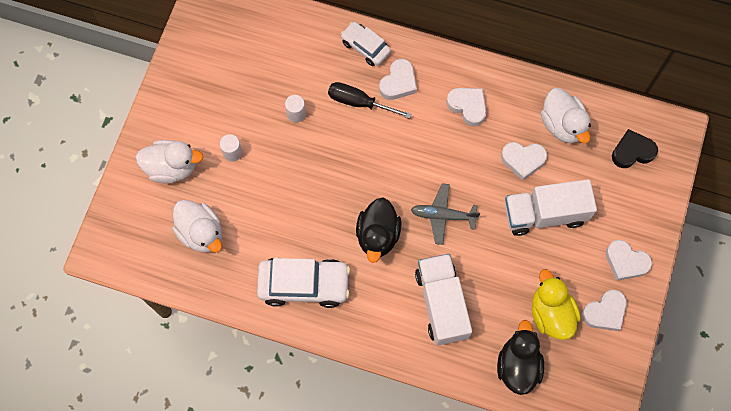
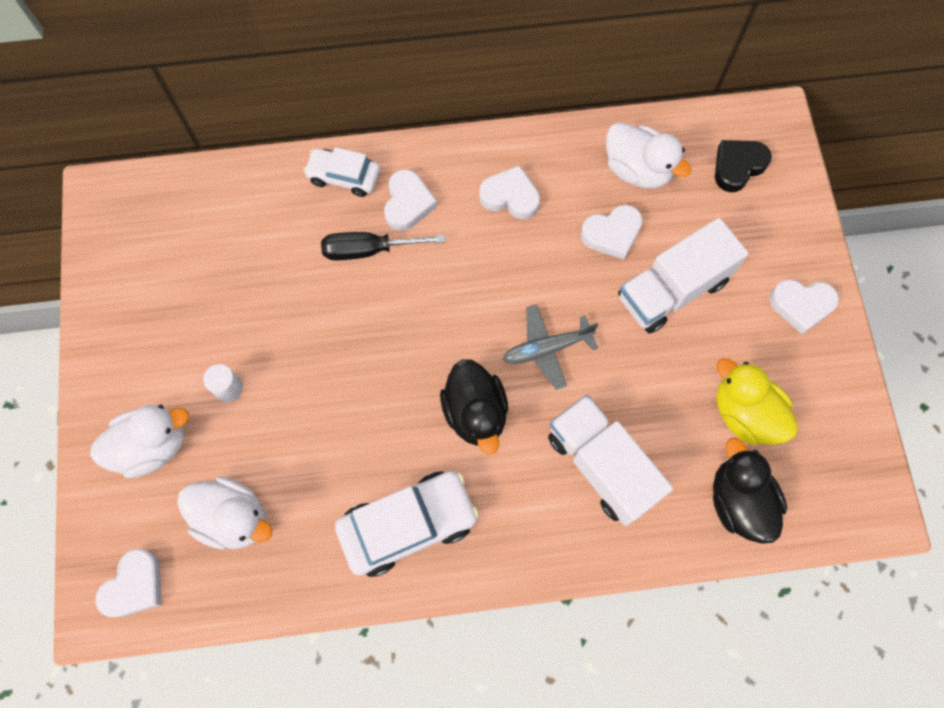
camera: 25 degrees left, 0 degrees up
(296, 113) = (292, 299): white cylinder -> none
(605, 312) = (809, 381): white heart -> white heart (135, 586)

